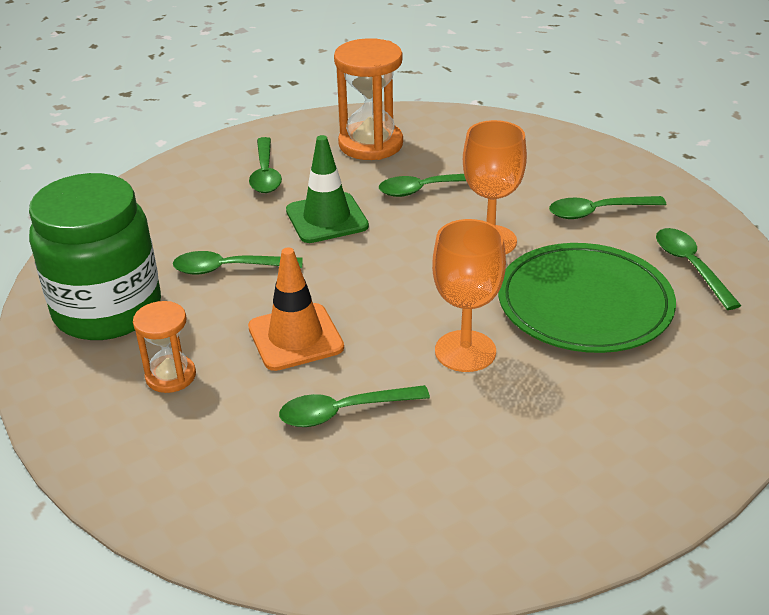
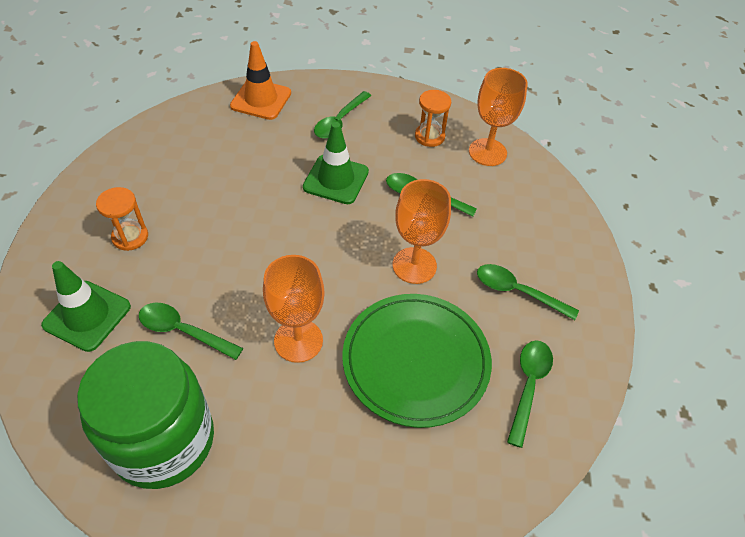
camera: 35 degrees right, 15 degrees up
(107, 310) = (151, 168): green jar -> green jar (163, 440)
(219, 463) = (87, 316): none -> green traffic cone
(229, 269) = (241, 181): green spoon -> none
(295, 337) = (219, 257): orange traffic cone -> orange traffic cone (261, 99)
(370, 144) = (429, 136): orange hourglass -> orange hourglass, size x0.58
(439, 131) = (487, 152): none -> orange goblet

